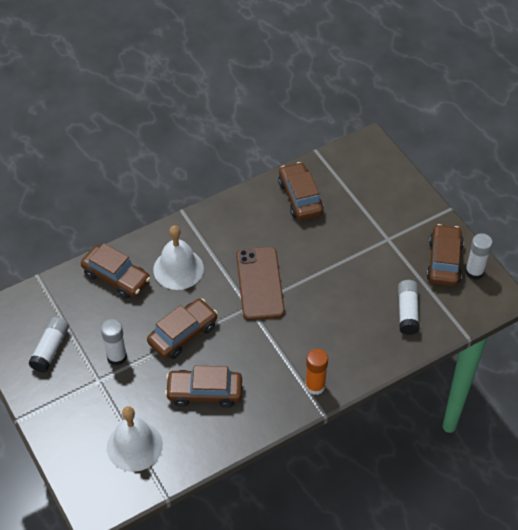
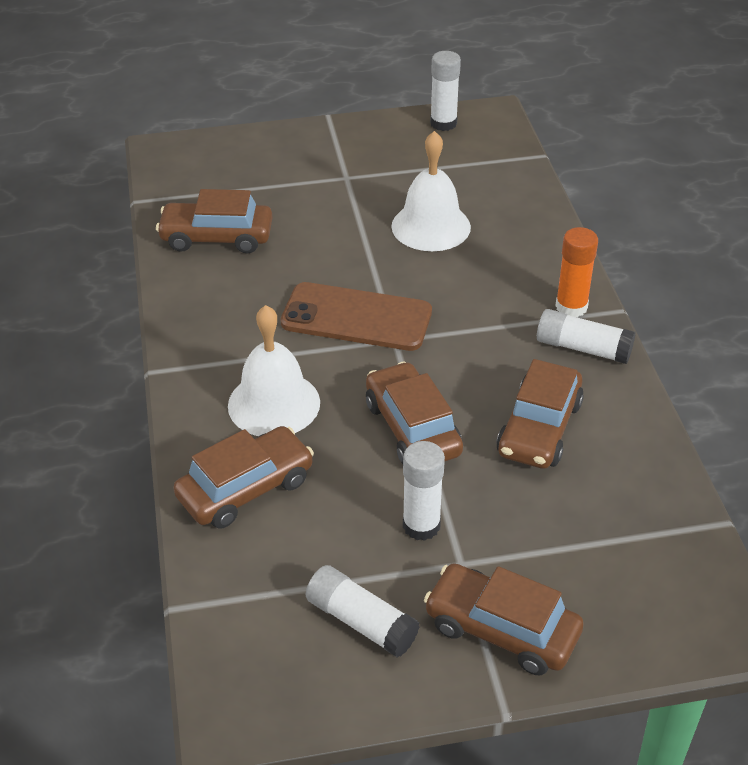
camera: 70 degrees left, 10 degrees down
(134, 446) = (617, 541): white bell -> white bell (431, 226)
(407, 312) = (481, 192): white glue stick -> white glue stick (583, 348)
(444, 261) = (413, 142): brown car -> brown car (501, 629)

